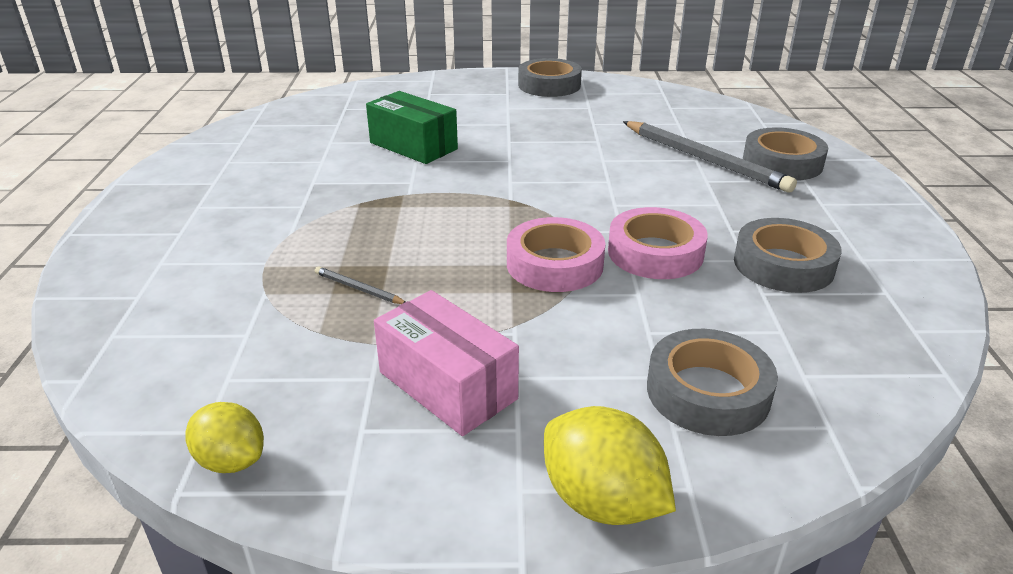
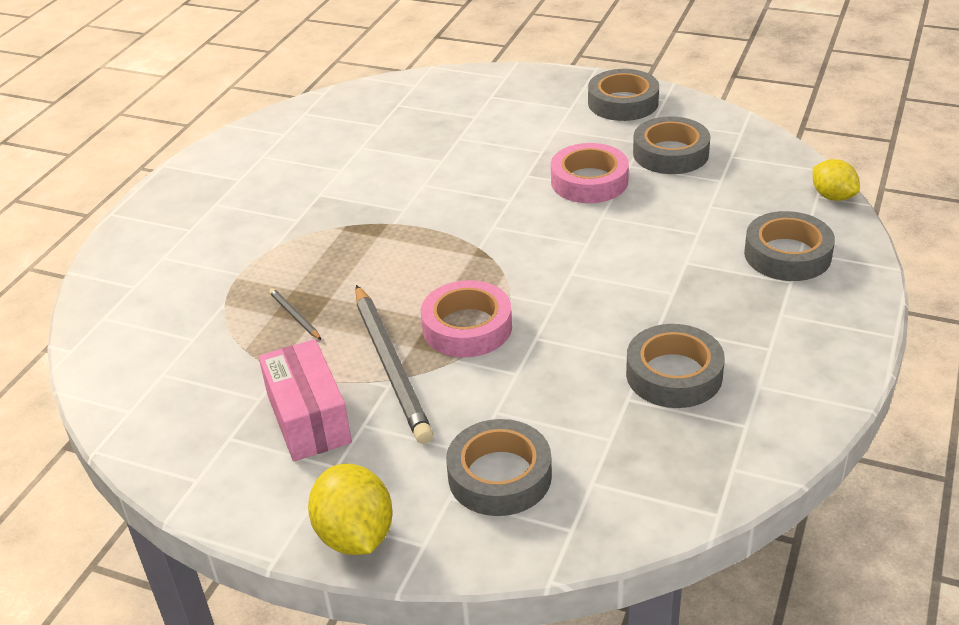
camera: 25 degrees right, 5 degrees up
(231, 460) = (136, 437): yellow lemon -> yellow lemon (832, 196)
(413, 146) = (432, 165): green box -> none
(620, 111) = (670, 153): none -> grey tape
(655, 253) = (565, 335): pink tape -> pink tape (589, 181)
(704, 159) = (706, 235): grey pencil -> grey pencil (390, 366)

